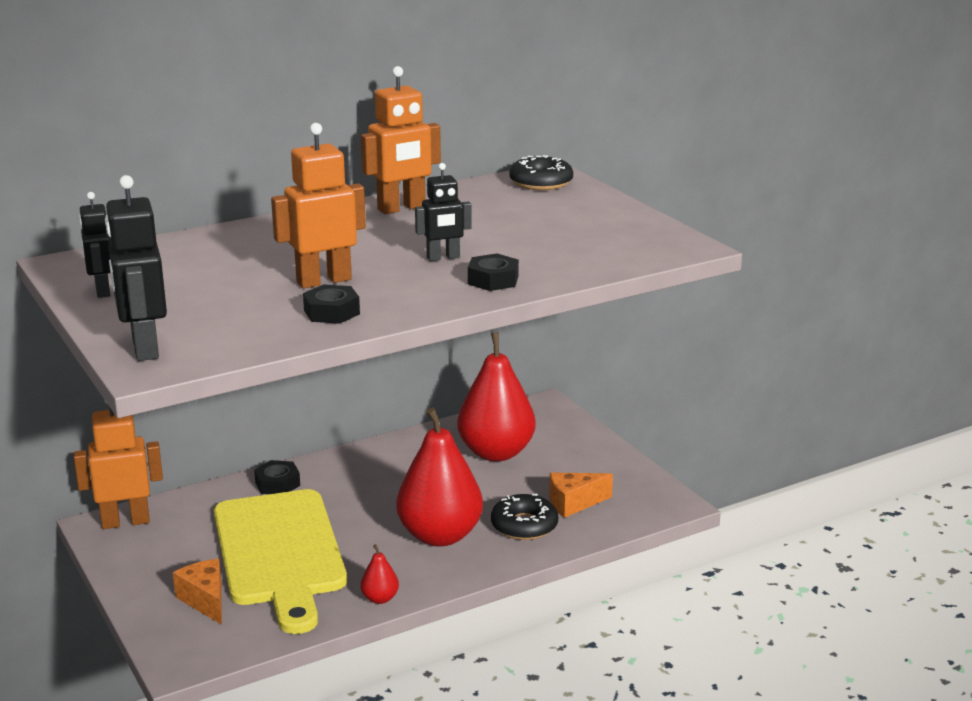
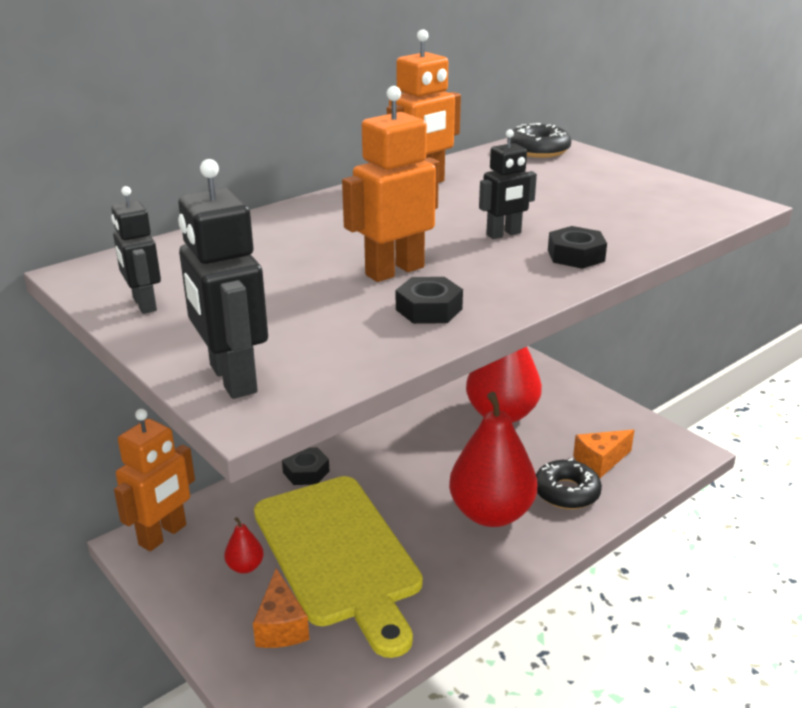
camera: 10 degrees left, 5 degrees up
(125, 521) = (163, 535): orange robot -> orange robot turned 150 degrees clockwise
(205, 600) = (281, 626): orange cheese -> orange cheese turned 150 degrees counterclockwise
(380, 598) = (464, 598): red pear -> red pear (245, 567)

